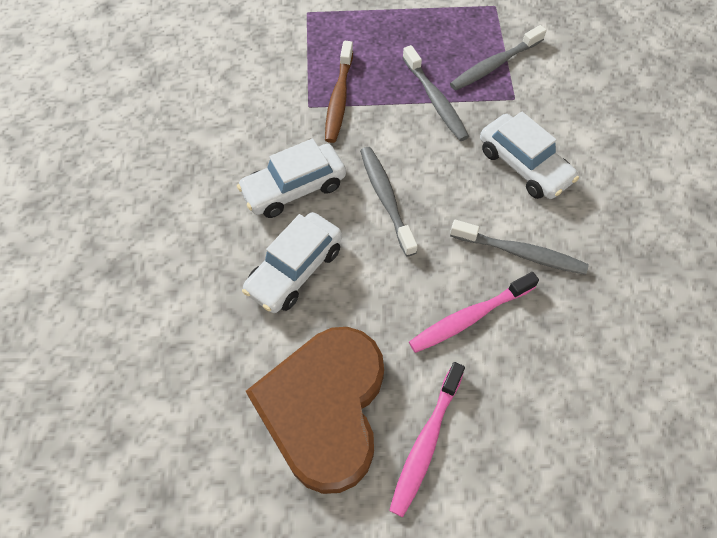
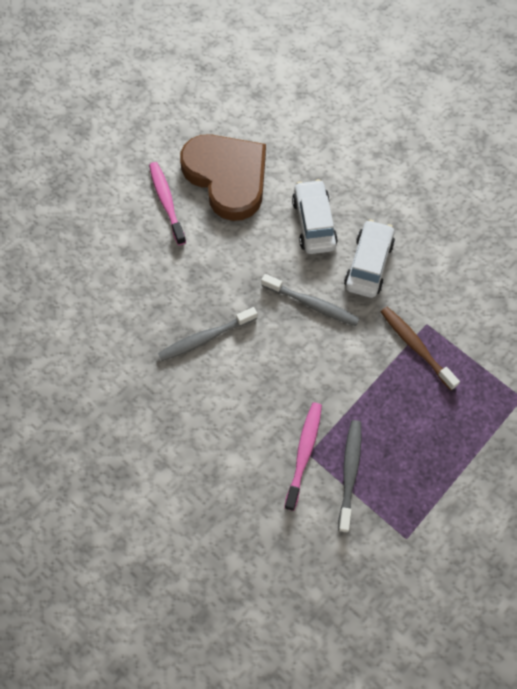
camera: 135 degrees right, 5 degrees up
(435, 100) = (357, 402): grey toothbrush -> none
(469, 317) = (200, 276): pink toothbrush -> pink toothbrush (304, 453)
(524, 165) = (255, 402): white car -> none

